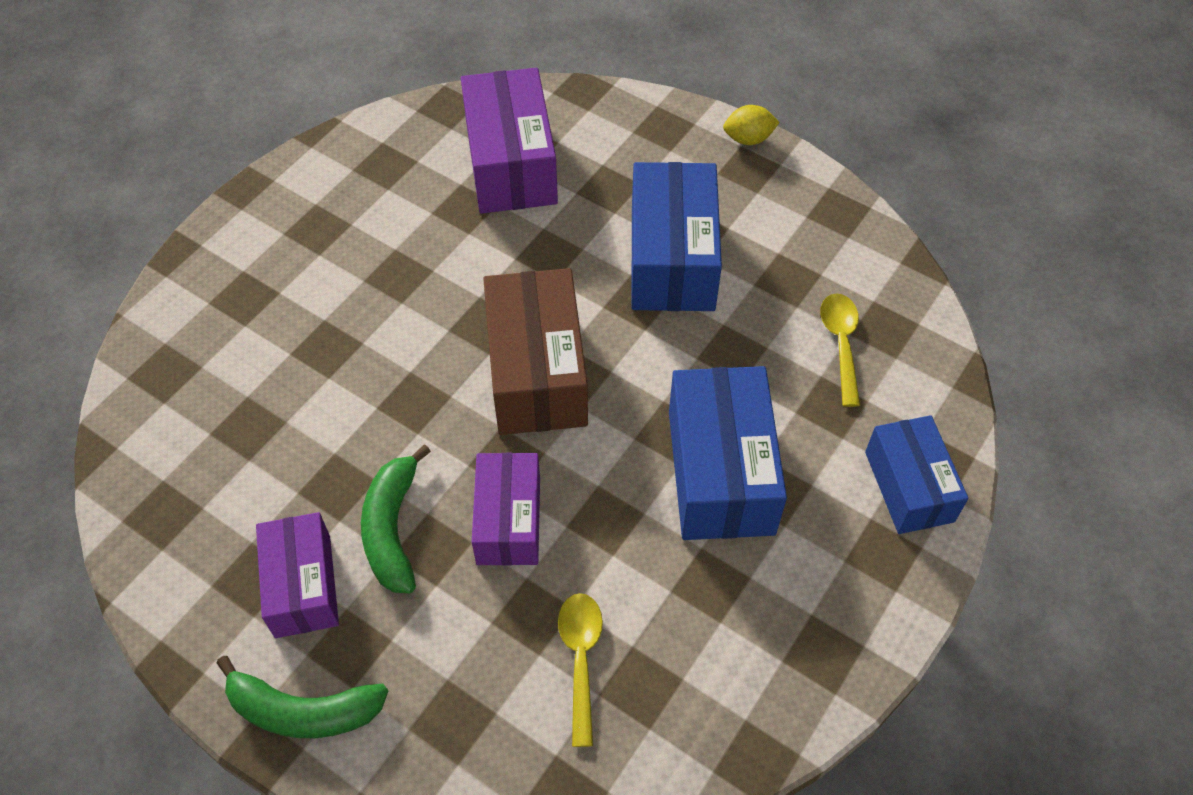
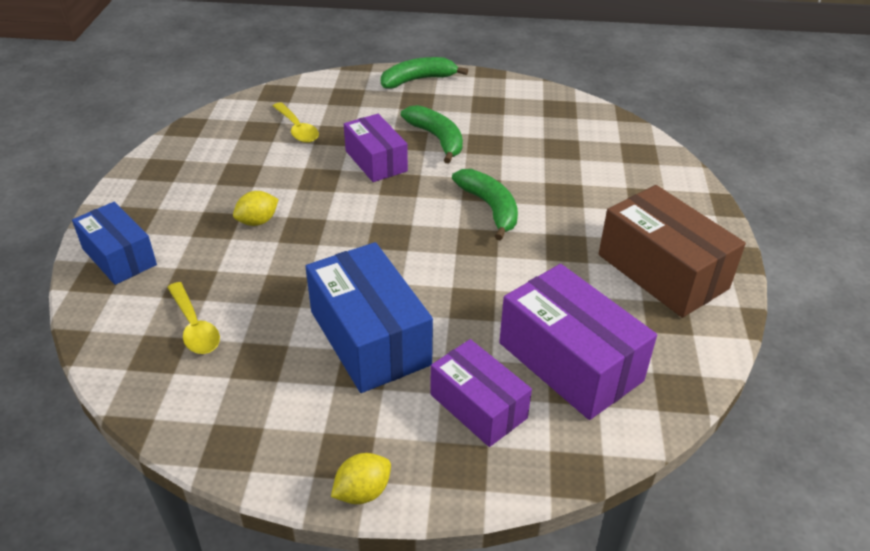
camera: 150 degrees right, 15 degrees down
(303, 585) = (461, 109): purple box -> purple box (478, 406)
(430, 365) = (490, 208): none -> green banana
(537, 372) = (417, 229): brown box -> brown box (662, 271)
(720, 472) = (258, 221): blue box -> yellow lemon

